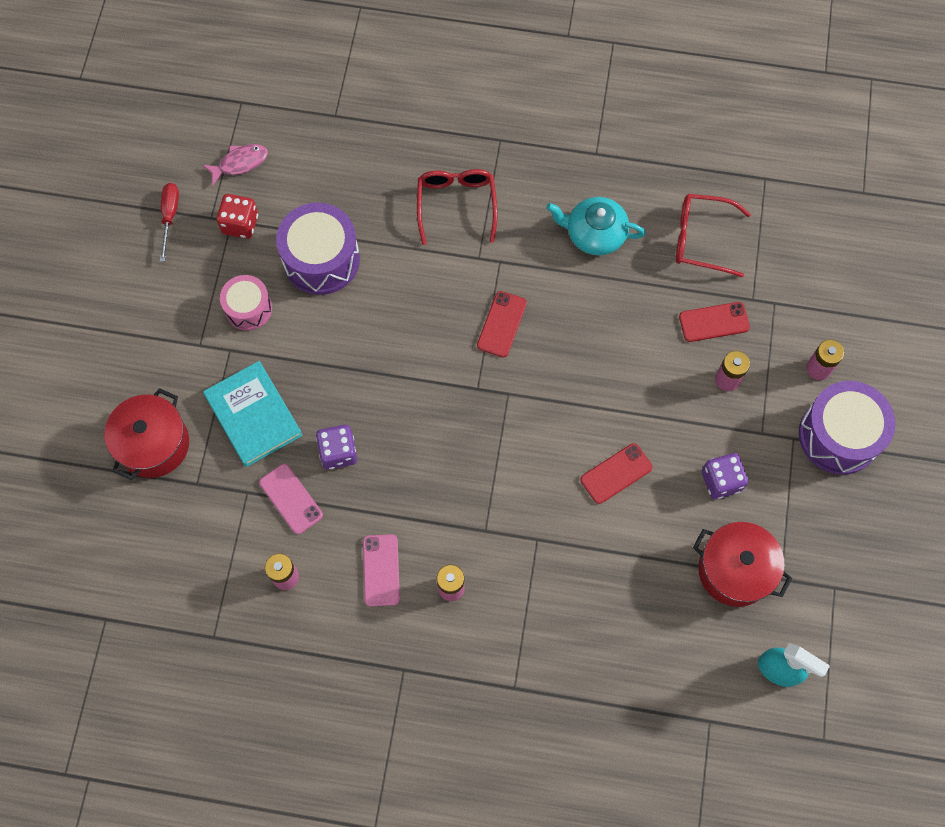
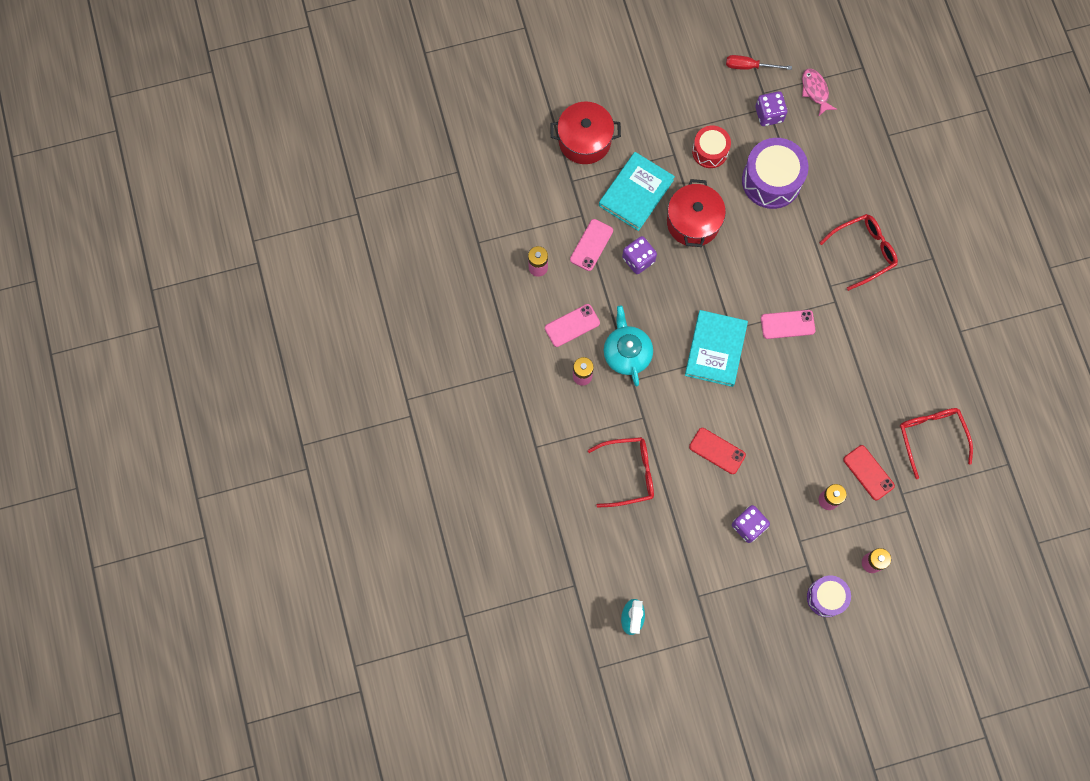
camera: 65 degrees right, 5 degrees up
(170, 217) = (749, 66): red screwdriver -> red screwdriver turned 150 degrees counterclockwise
(240, 163) = (815, 91): pink fish -> pink fish turned 150 degrees counterclockwise
(240, 224) = (769, 114): red dice -> purple dice
(248, 308) = (710, 151): pink drum -> red drum
(493, 417) = (715, 349): none -> turquoise book
(501, 324) = (787, 324): red phone -> pink phone
(594, 234) = (893, 358): turquoise teapot -> turquoise teapot (627, 353)
(598, 589) = (628, 473): none -> red glasses
(735, 570) = (688, 561): red pot -> red pot (693, 222)
(838, 435) = (826, 597): purple drum -> purple drum, size x0.60

